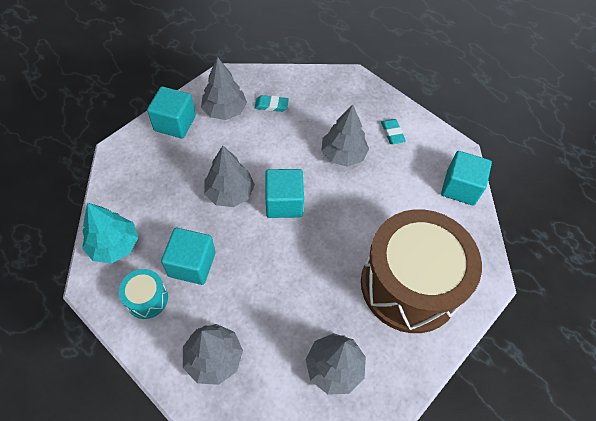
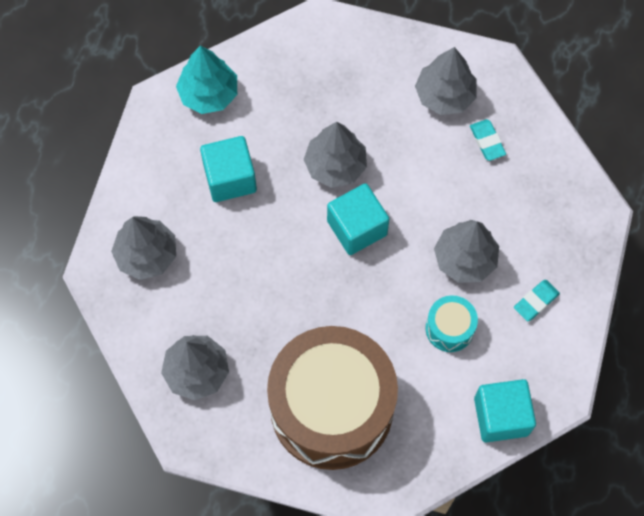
camera: 65 degrees right, 10 degrees up
(147, 299) = (171, 159): turquoise drum -> turquoise drum (449, 328)
(175, 123) = (391, 55): turquoise cube -> none

